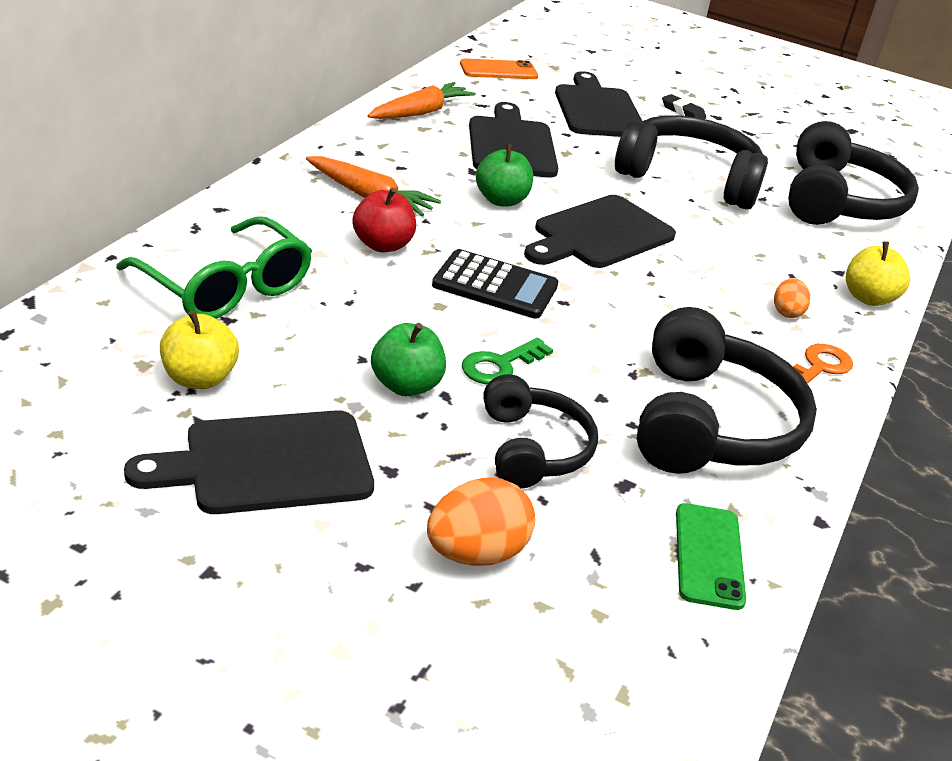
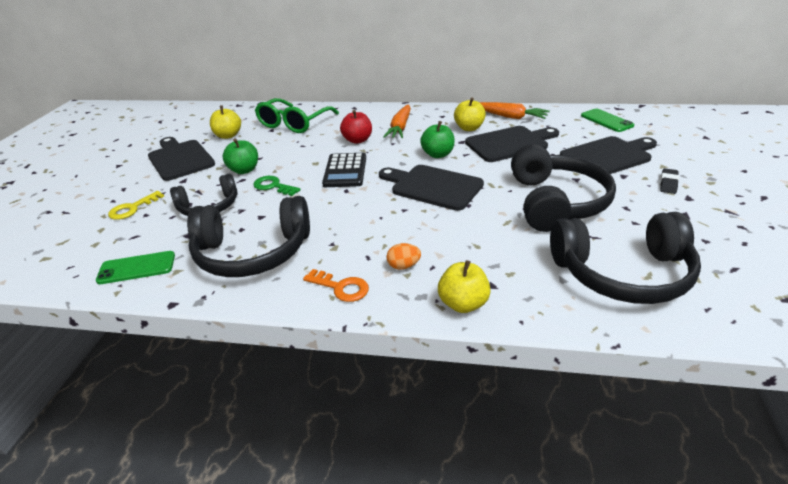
camera: 80 degrees right, 0 degrees up
(430, 150) = (469, 128): none -> yellow apple
(476, 553) = (132, 208): orange egg -> yellow key
(498, 70) = (606, 121): orange phone -> green phone

